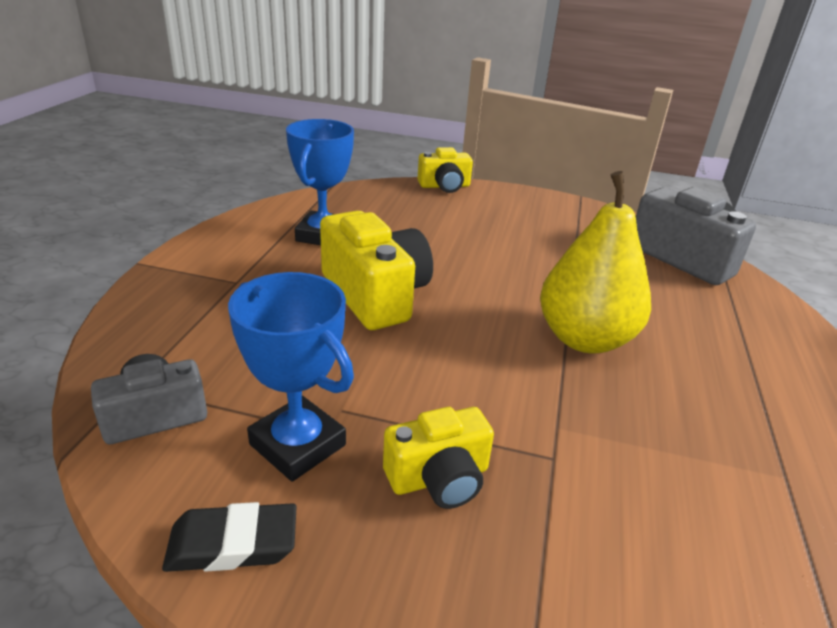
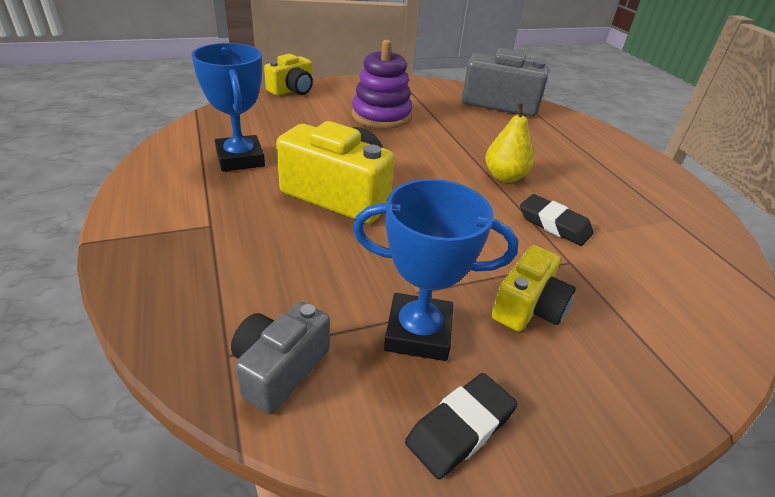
camera: 35 degrees left, 5 degrees up
(511, 234) = (381, 116): none -> purple stacking toy
(584, 339) = (504, 177): yellow pear -> yellow pear, size x0.59
(585, 411) = (554, 224): none -> black eraser

